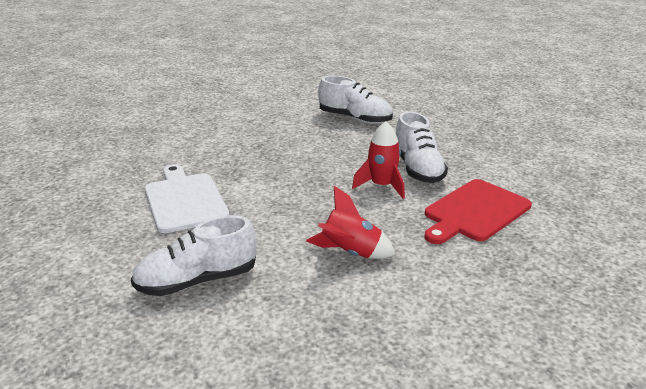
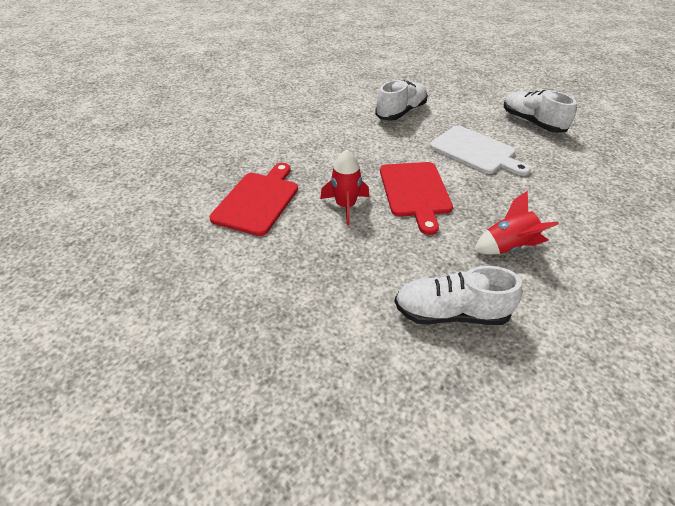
camera: 155 degrees right, 15 degrees up
(301, 181) = (415, 192): none -> red cutting board
(350, 253) = (332, 146): red rocket -> red rocket (507, 246)
(417, 168) = (325, 238): white shoe -> white shoe (532, 122)

